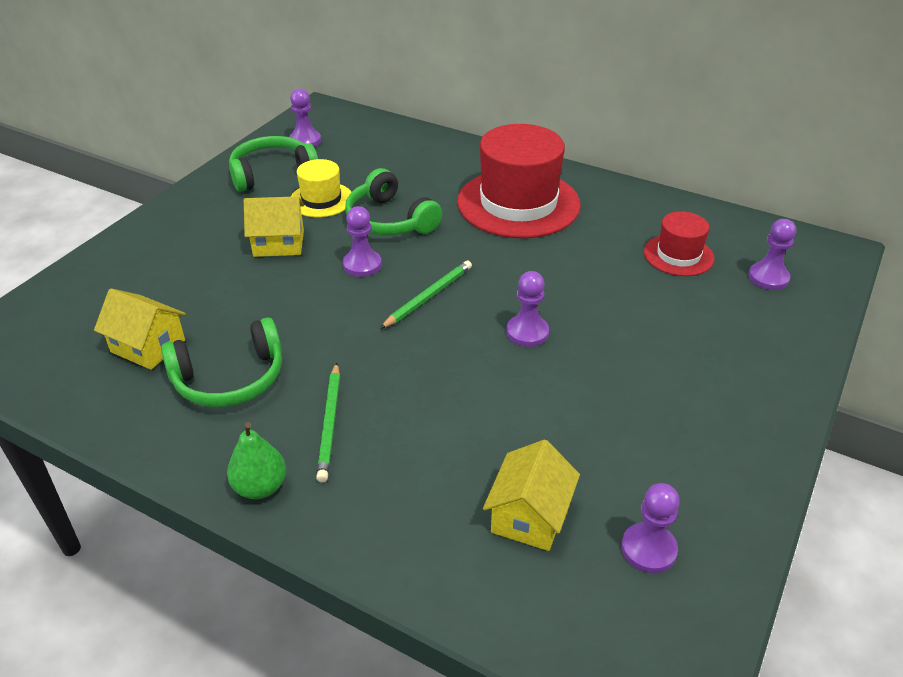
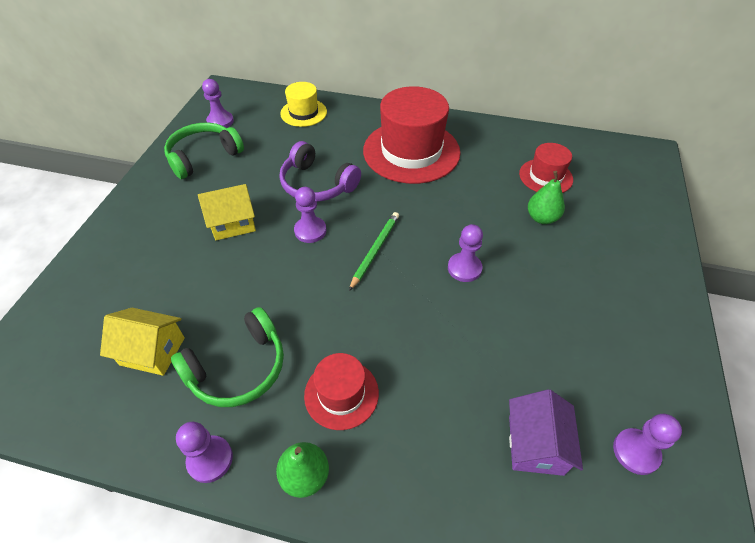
camera: 15 degrees left, 10 degrees up
(321, 200) = (254, 175): yellow hat -> yellow hat (303, 113)
(330, 423) = (341, 394): green pencil -> red hat
(389, 220) = (317, 184): green headphones -> purple headphones
(529, 516) = (535, 445): yellow house -> purple house
(651, 298) = (541, 218): none -> green pear
(768, 278) = (615, 184): purple pawn -> purple pawn (210, 459)

